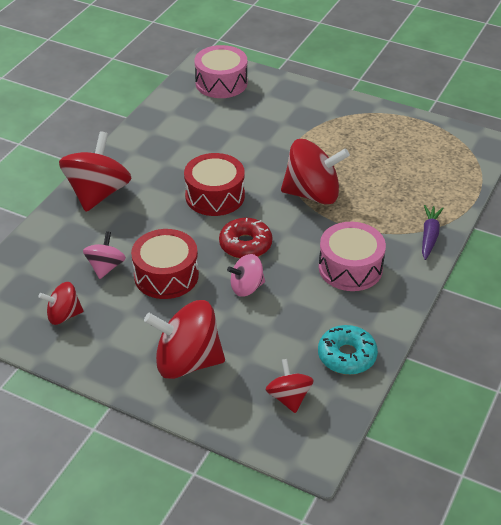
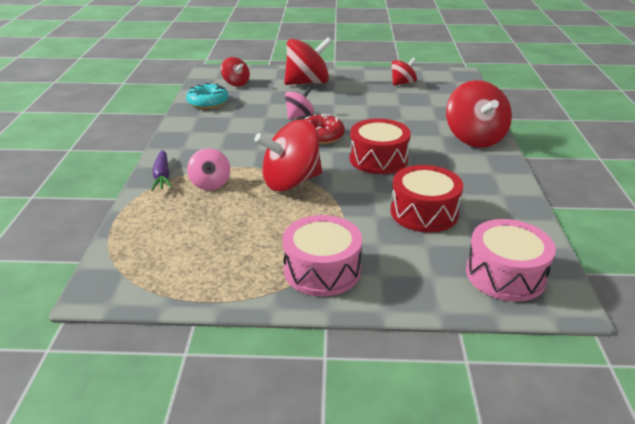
camera: 155 degrees right, 10 degrees down
(105, 267) = (407, 105): pink spinning top -> pink spinning top (210, 183)
(166, 275) = (362, 110): red drum -> red drum (424, 212)
(350, 268) = (226, 141): pink drum -> pink drum (322, 270)

